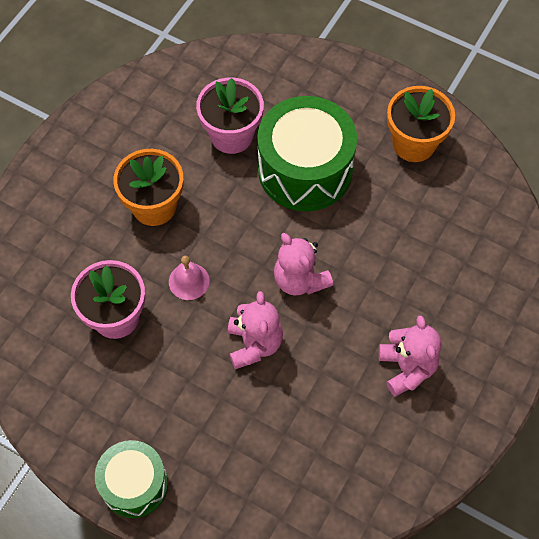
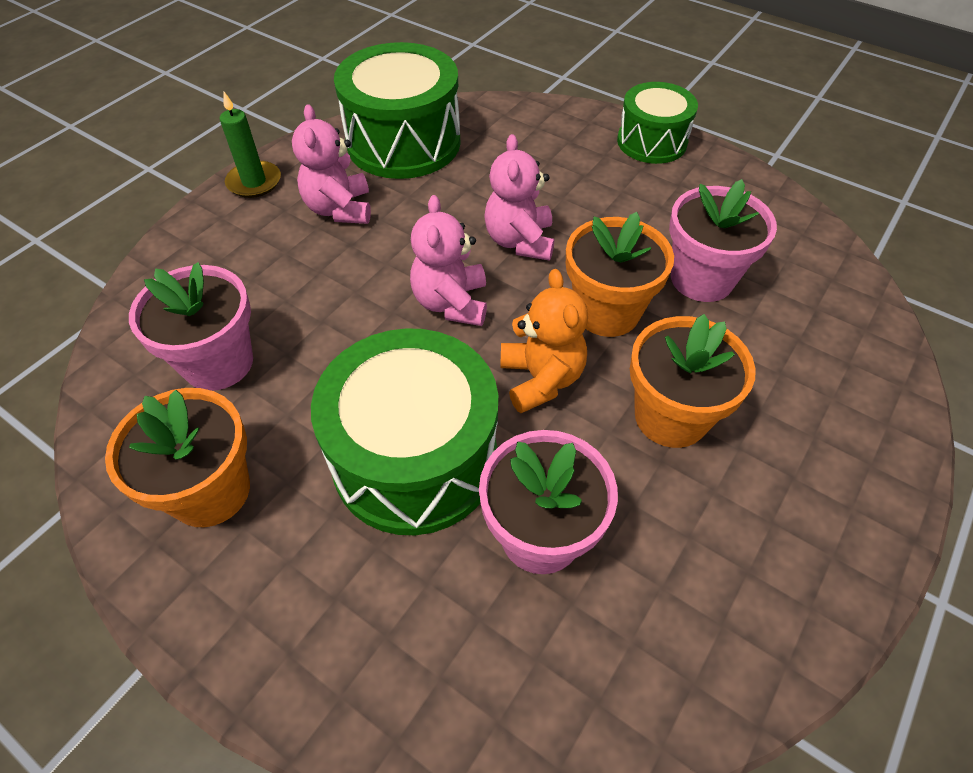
camera: 175 degrees left, 10 degrees down
(189, 281) = (607, 312): pink bell -> orange flower pot
(234, 225) = (541, 379): none -> orange teddy bear
(300, 280) = (451, 303): pink teddy bear -> pink teddy bear turned 150 degrees counterclockwise
(372, 462) = (403, 142): none -> green drum
(444, 221) = (218, 363): none -> pink flower pot
(491, 395) = (254, 182): none -> green candle

